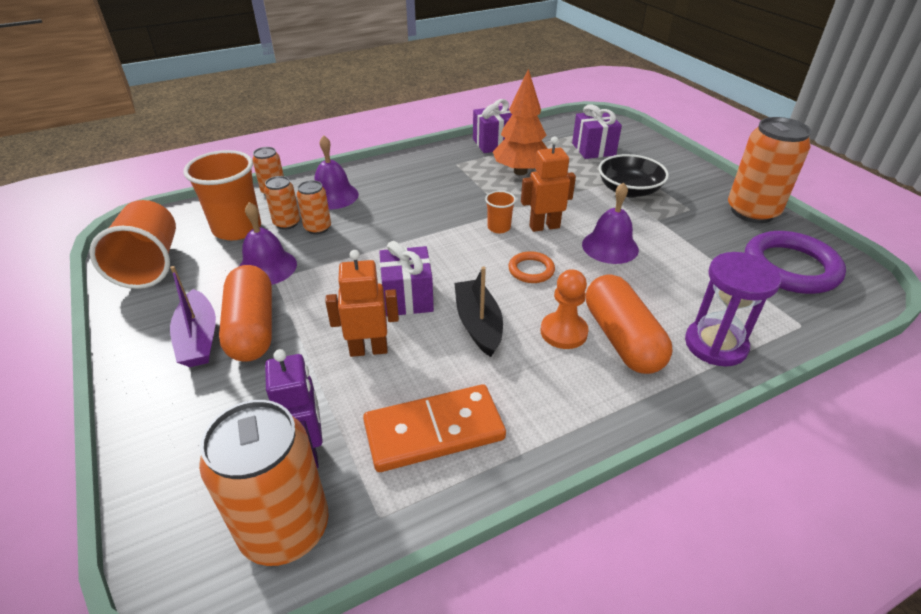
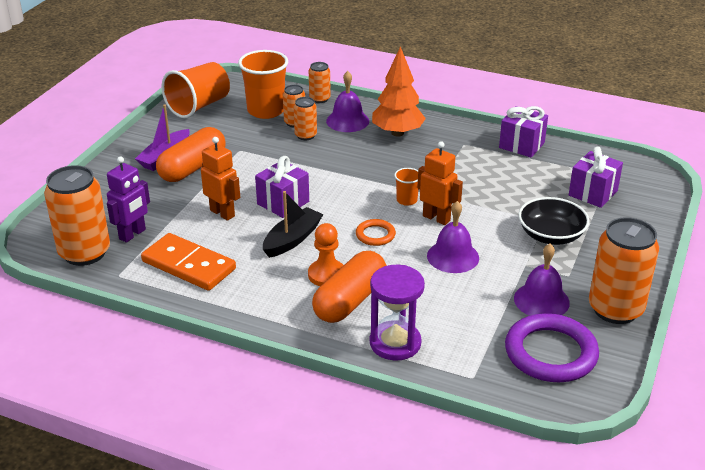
camera: 50 degrees right, 5 degrees down
(267, 267) = (246, 142): purple bell -> purple bell (541, 300)
(520, 171) = (498, 175): orange tree -> orange tree (397, 133)

